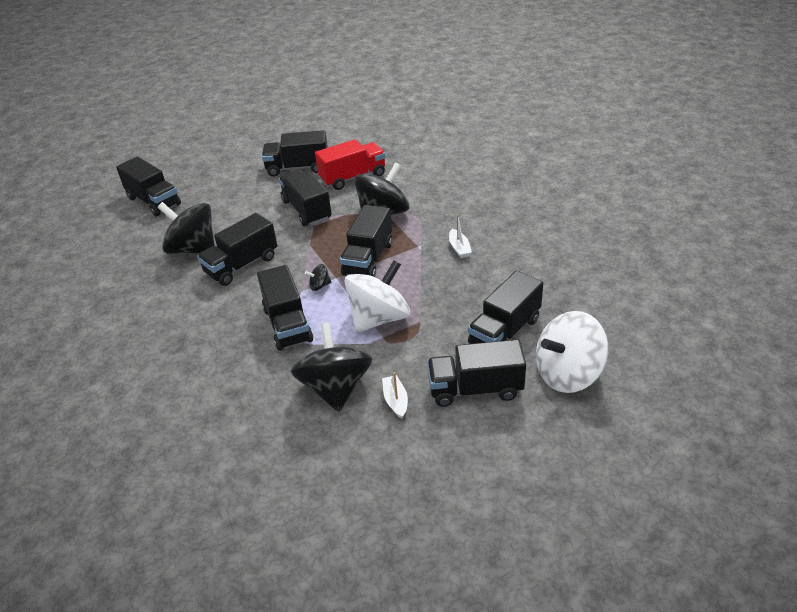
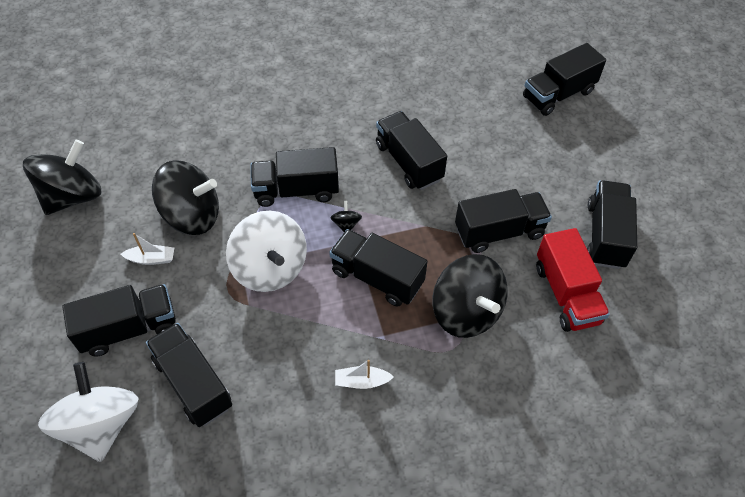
camera: 100 degrees right, 15 degrees up
(193, 249) = (453, 124): black spinning top -> black spinning top (73, 196)
(475, 389) = (129, 329): black truck -> black truck turned 60 degrees clockwise

